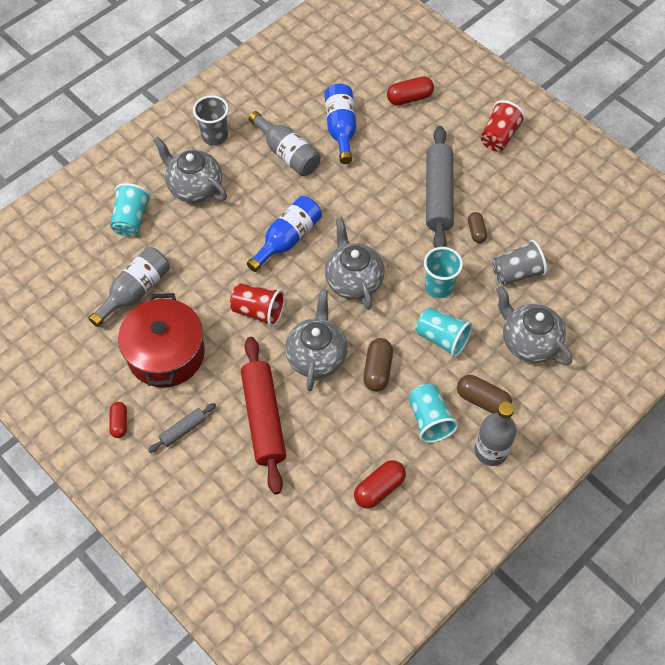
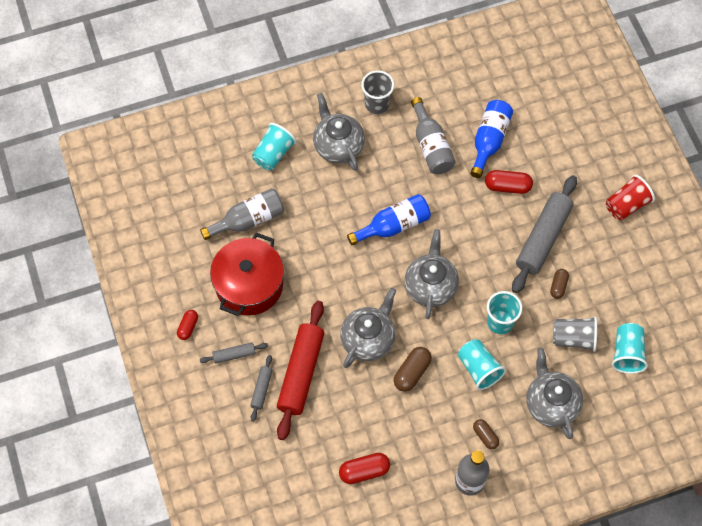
camera: 25 degrees right, 5 degrees up
(230, 453) = (261, 389): none -> grey rolling pin
(258, 311) = (339, 280): red cup -> none
(409, 98) = (565, 135): red capsule -> red capsule (507, 186)
(429, 420) = (433, 433): turquoise cup -> turquoise cup (627, 353)
(482, 400) = (485, 436): brown capsule -> brown capsule, size x0.65

